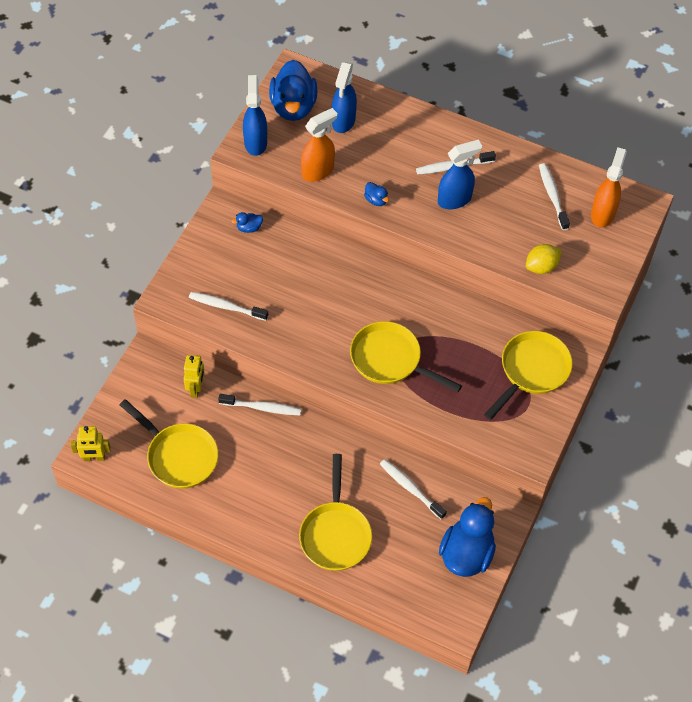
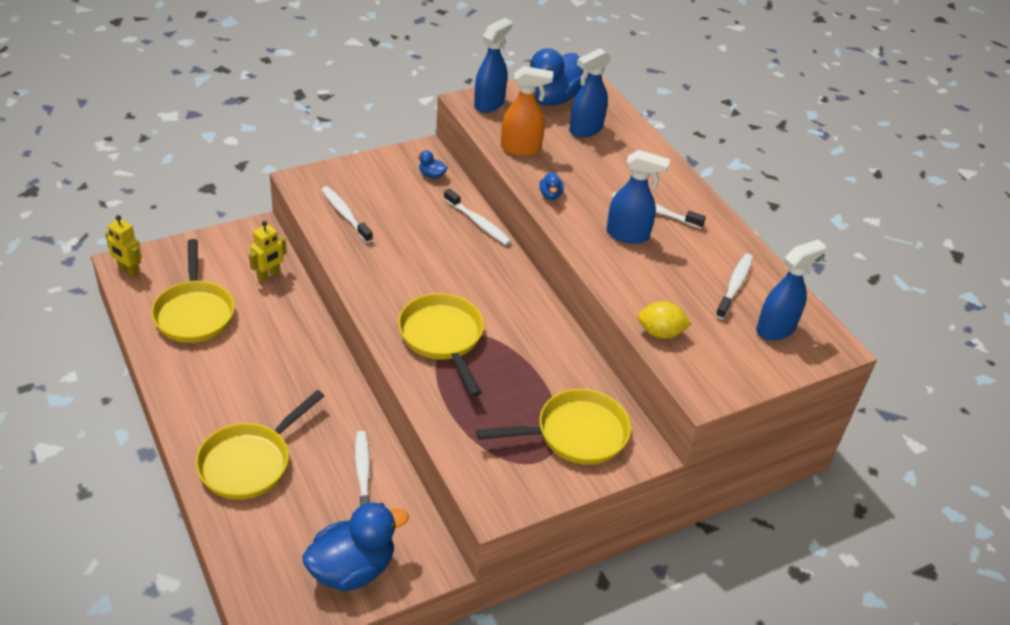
camera: 35 degrees right, 15 degrees down
(262, 408) = (306, 323): white toothbrush -> white toothbrush (478, 223)
(603, 214) = (776, 329): orange spray bottle -> blue spray bottle

